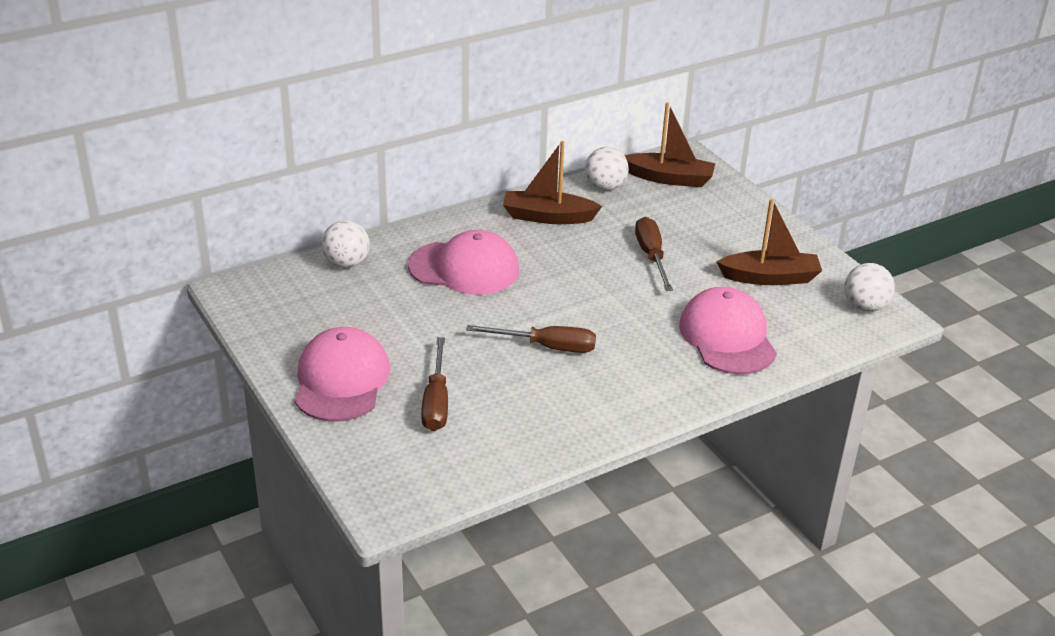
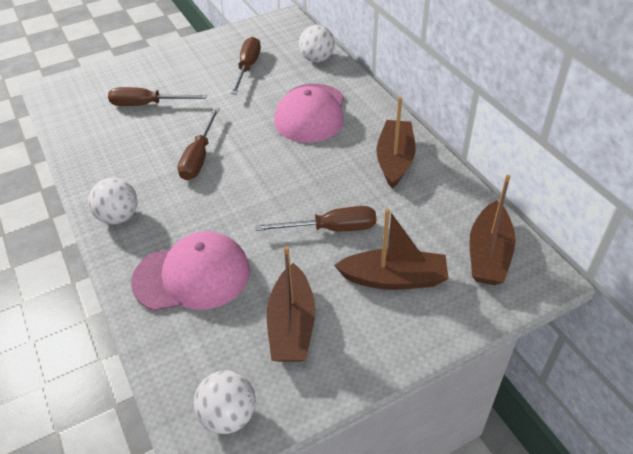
camera: 95 degrees right, 10 degrees up
(341, 380) = (181, 65): pink cap -> none
(357, 319) = (248, 67): none -> brown screwdriver
(605, 187) = (457, 201): white ball -> white ball (119, 217)
(706, 225) = (393, 278): none -> brown boat

